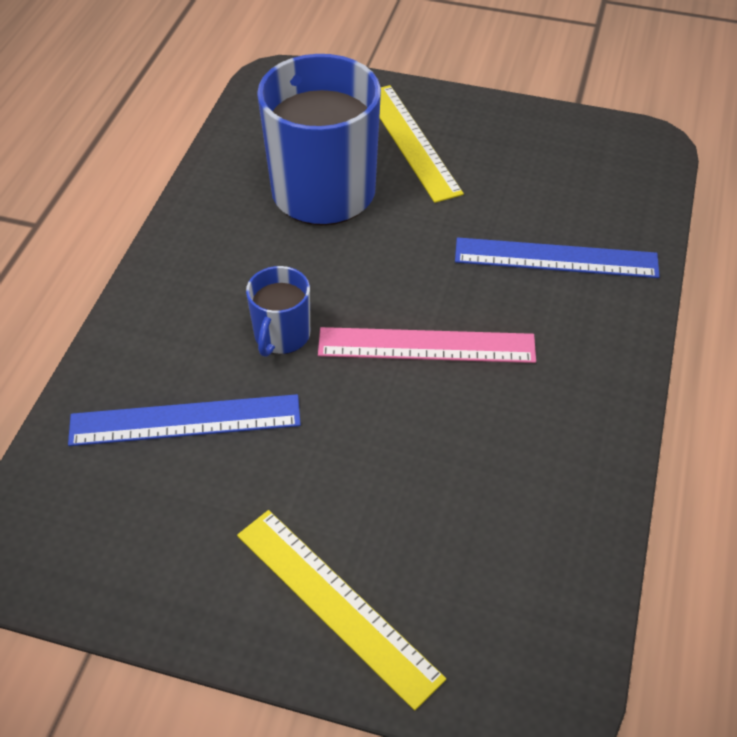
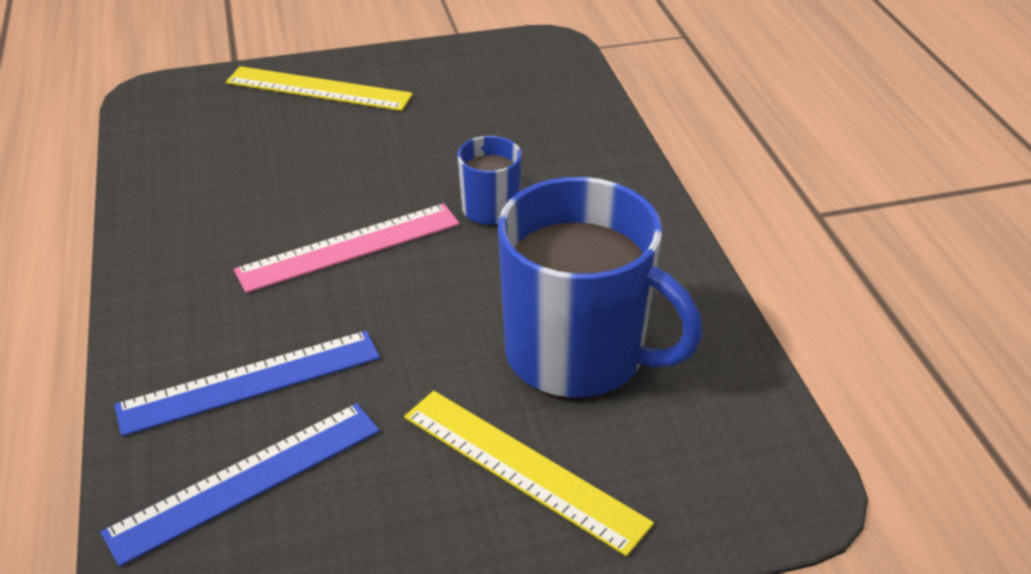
camera: 150 degrees right, 10 degrees down
(185, 420) = (511, 133): blue ruler -> blue ruler (246, 480)

